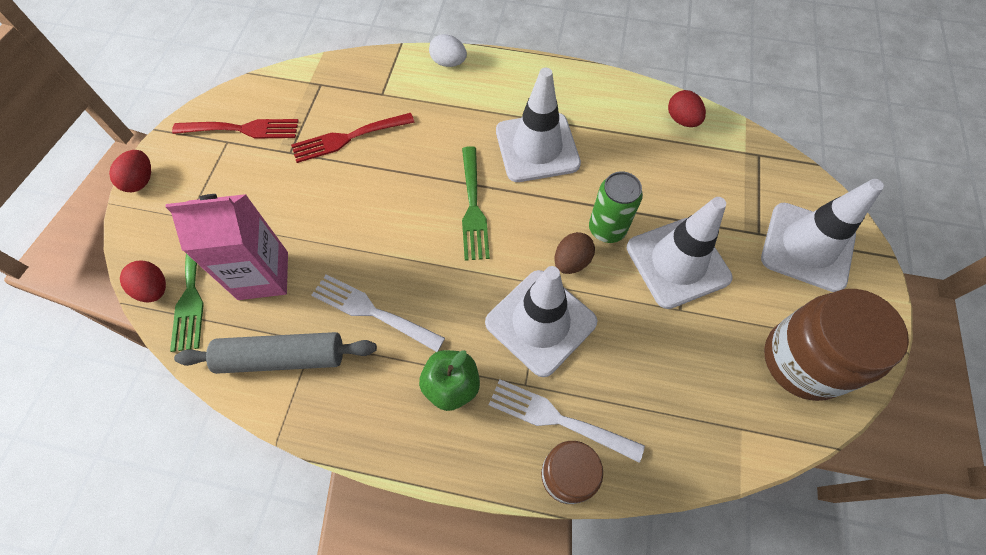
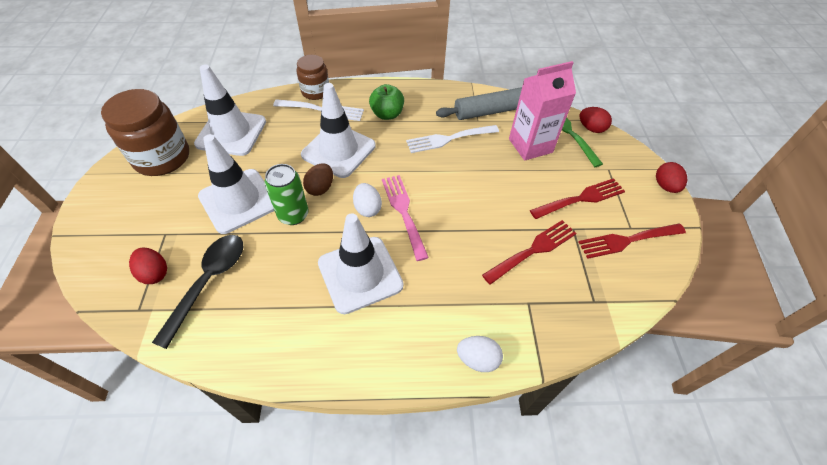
camera: 165 degrees right, 10 degrees down
(255, 184) = (580, 199): none -> red fork
(373, 312) = (449, 139): white fork -> white fork turned 150 degrees clockwise
(473, 207) = (404, 212): green fork -> pink fork
(515, 220) = (367, 208): none -> white egg
(682, 120) = (211, 335): red egg -> red egg (154, 273)
(694, 168) = (208, 282): none -> black spoon
(807, 247) = (126, 230): white traffic cone -> white traffic cone (231, 133)

